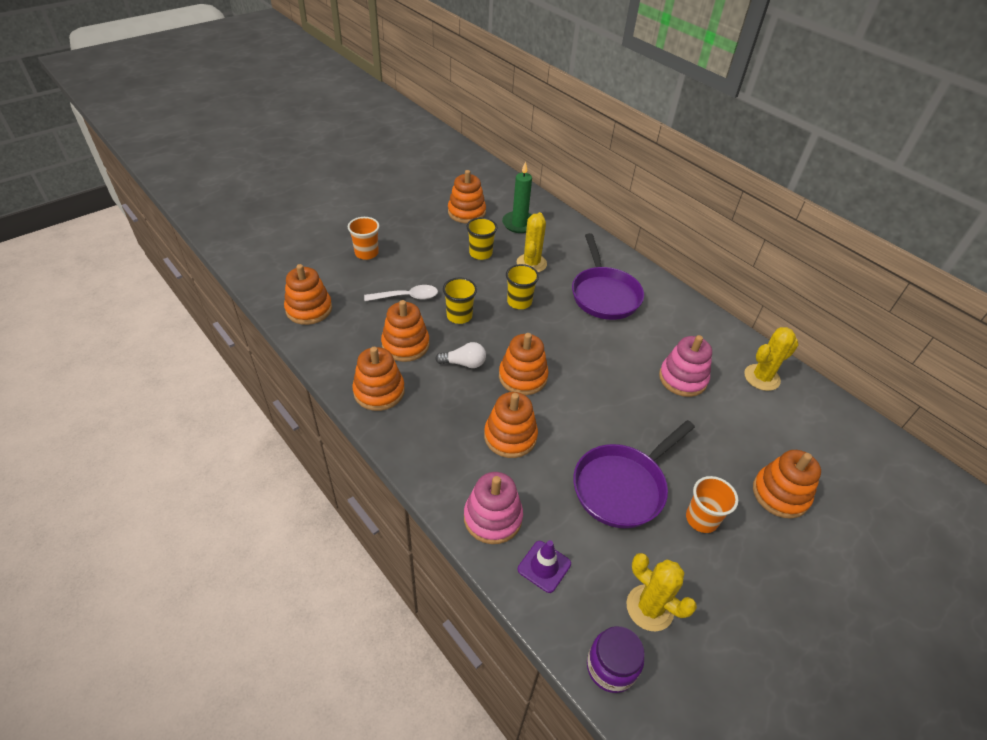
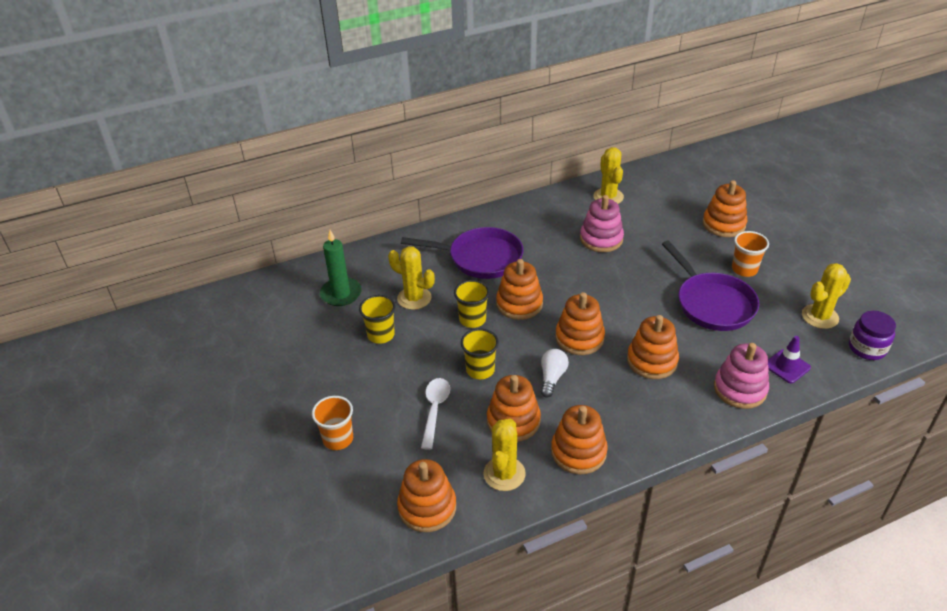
camera: 70 degrees left, 5 degrees down
(347, 347) = (504, 474): none -> yellow cactus
(466, 212) = (297, 333): orange stacking toy -> orange stacking toy (519, 304)

